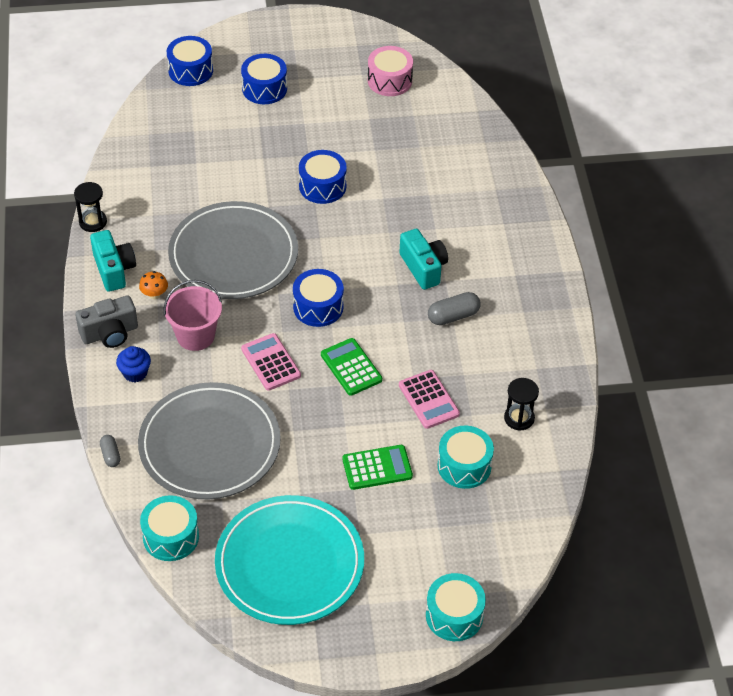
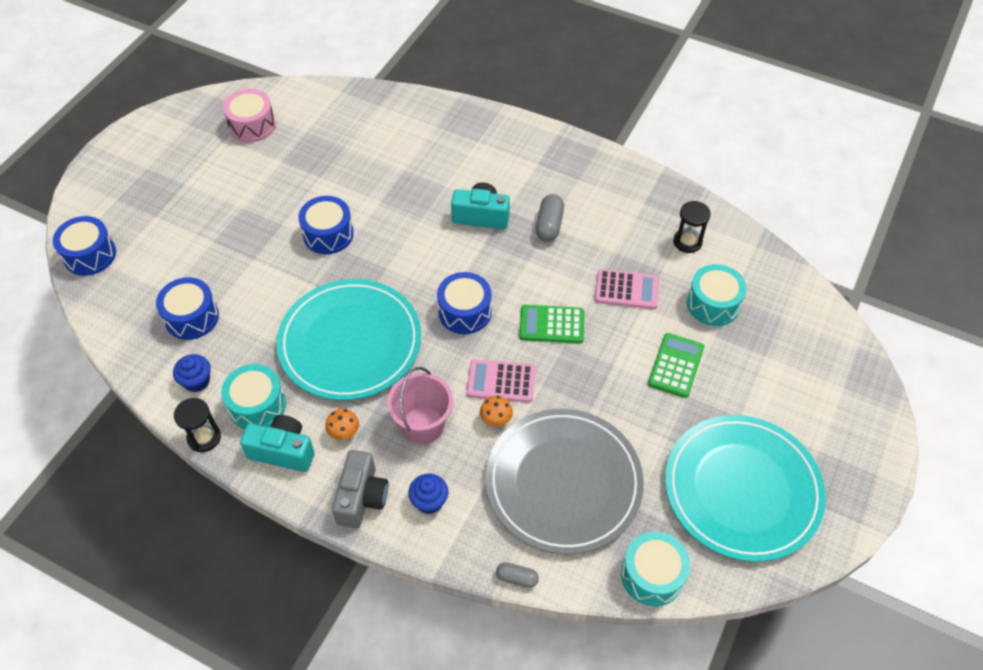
camera: 55 degrees left, 5 degrees up
(133, 191) = (197, 381): none -> blue cupcake
(233, 255) = (350, 343): grey plate -> turquoise plate
(234, 376) = (496, 419): none -> orange mushroom
(264, 88) = (171, 213): blue drum -> blue drum (192, 317)
(454, 615) = (865, 395): turquoise drum -> turquoise drum (257, 405)

